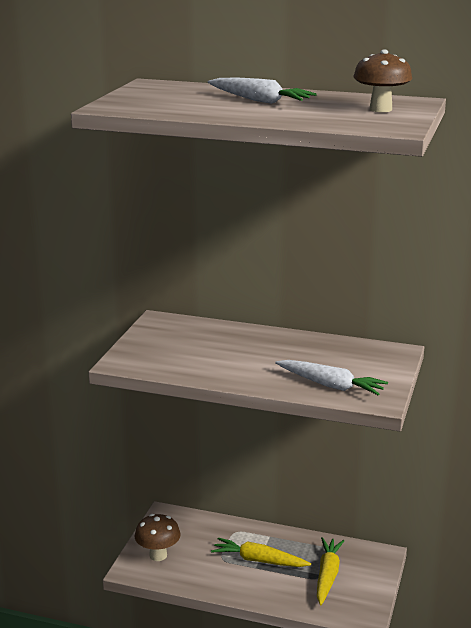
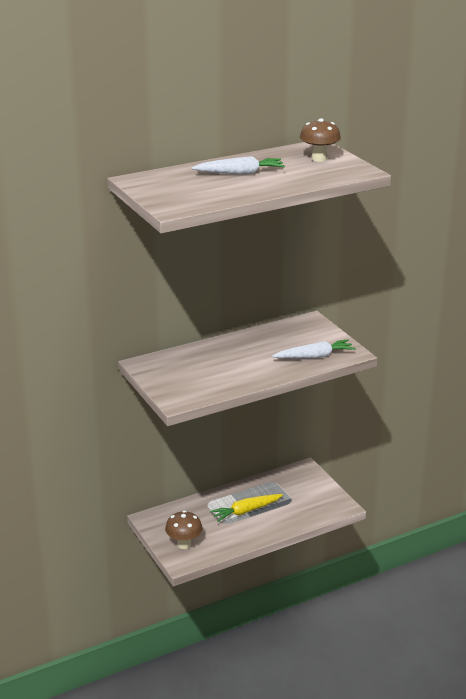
camera: 45 degrees left, 5 degrees up
(327, 575) = (294, 496): yellow carrot -> none

